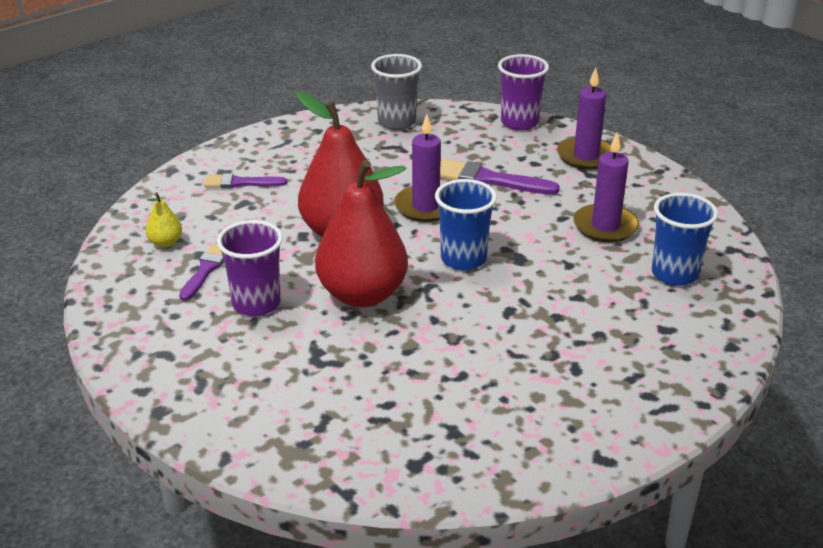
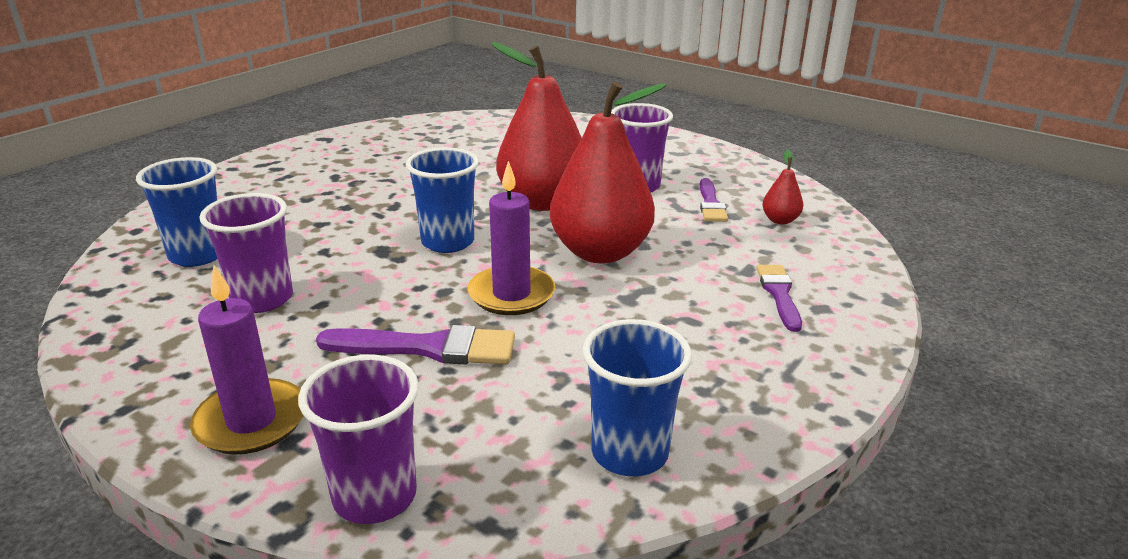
camera: 165 degrees right, 5 degrees down
(165, 243) = (780, 220): yellow pear -> red pear
(240, 183) = (779, 294): purple brush -> purple brush turned 75 degrees counterclockwise
(397, 122) = (629, 452): grey cup -> blue cup
(605, 226) = (262, 299): purple candle -> purple cup

